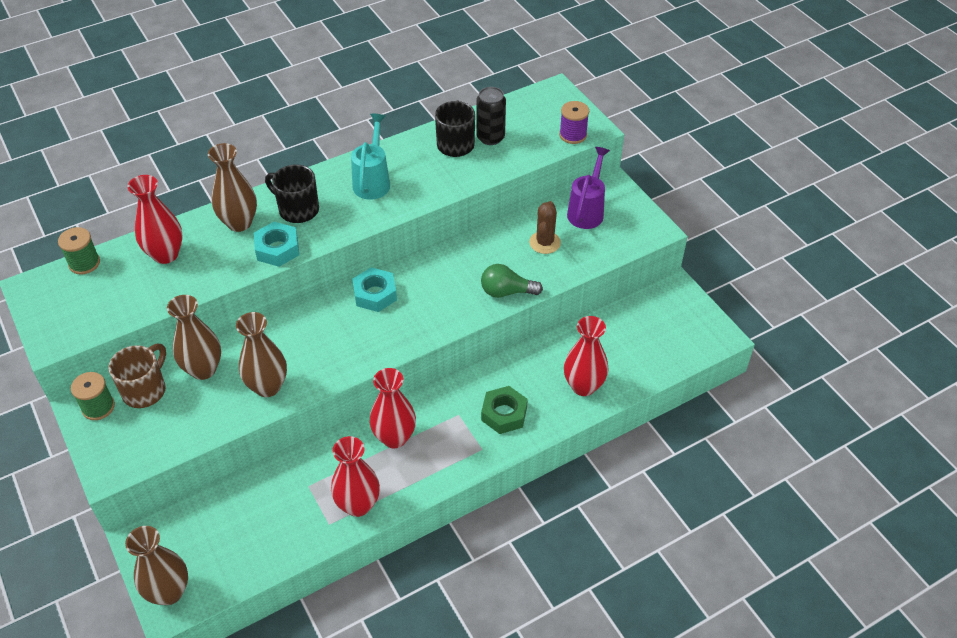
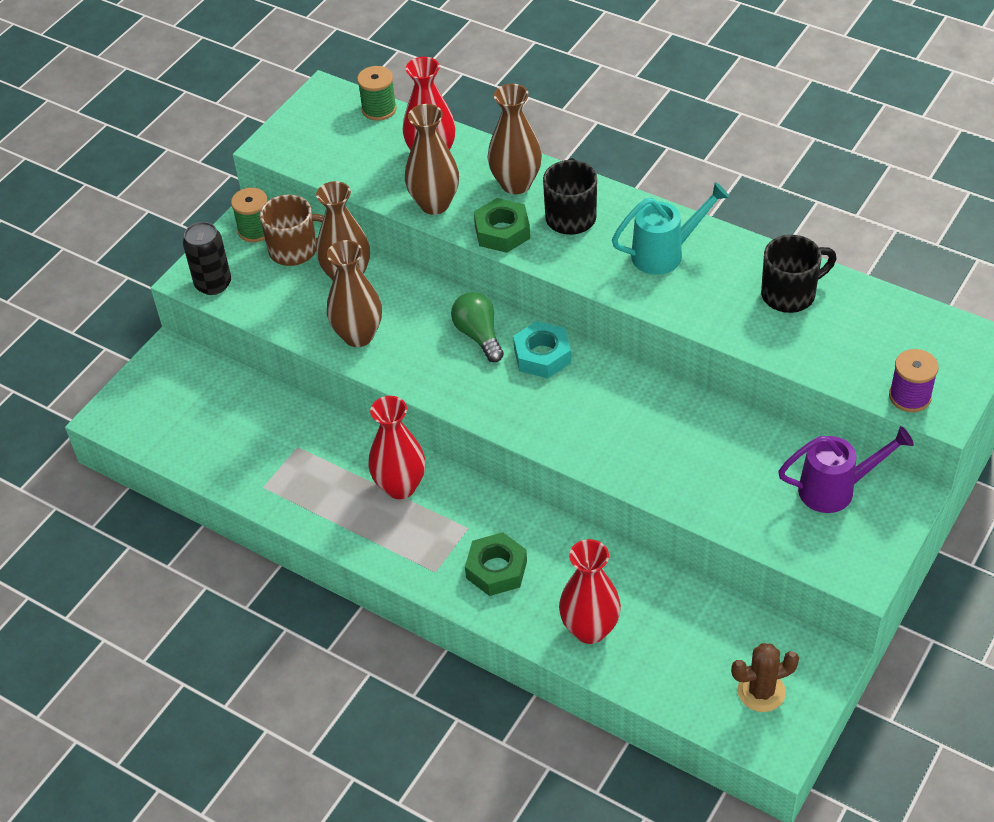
camera: 65 degrees right, 0 degrees up
(169, 592) = (124, 407): brown vase -> brown vase (434, 204)
(277, 249) = (502, 232): turquoise nut -> green nut
(358, 505) = (299, 498): red vase -> none
(490, 137) = (831, 320): black can -> black can (213, 284)
(506, 292) = (634, 470): green light bulb -> green light bulb (479, 335)
(545, 242) = (744, 471): brown cactus -> brown cactus (761, 691)

